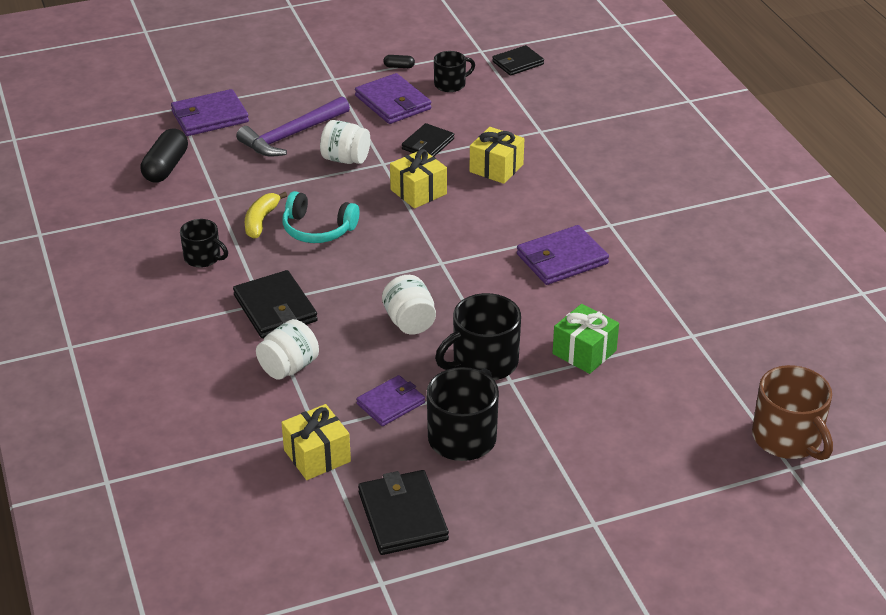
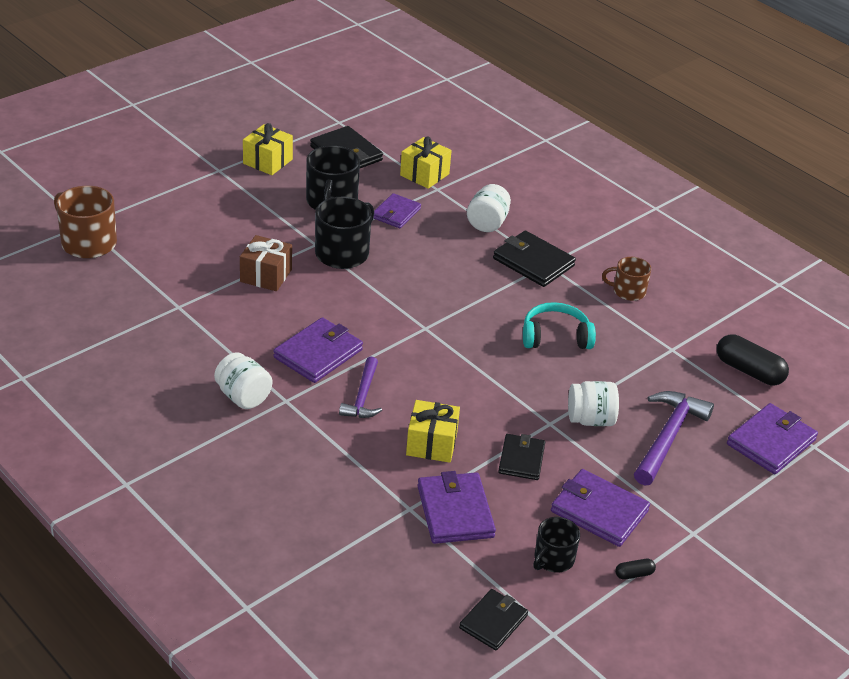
camera: 155 degrees right, 0 degrees up
(166, 167) = (749, 371): black capsule -> black capsule turned 45 degrees counterclockwise
(203, 257) = (628, 291): black mug -> brown mug
(261, 221) = (611, 334): yellow banana -> none
(409, 322) = (419, 272): white jar -> white jar (243, 397)
(418, 192) = (492, 397): yellow gift -> yellow gift (268, 161)
(505, 123) = (455, 511): none -> purple wallet
(537, 214) = (363, 396): none -> purple hammer
(584, 352) = (266, 275): green gift -> brown gift

